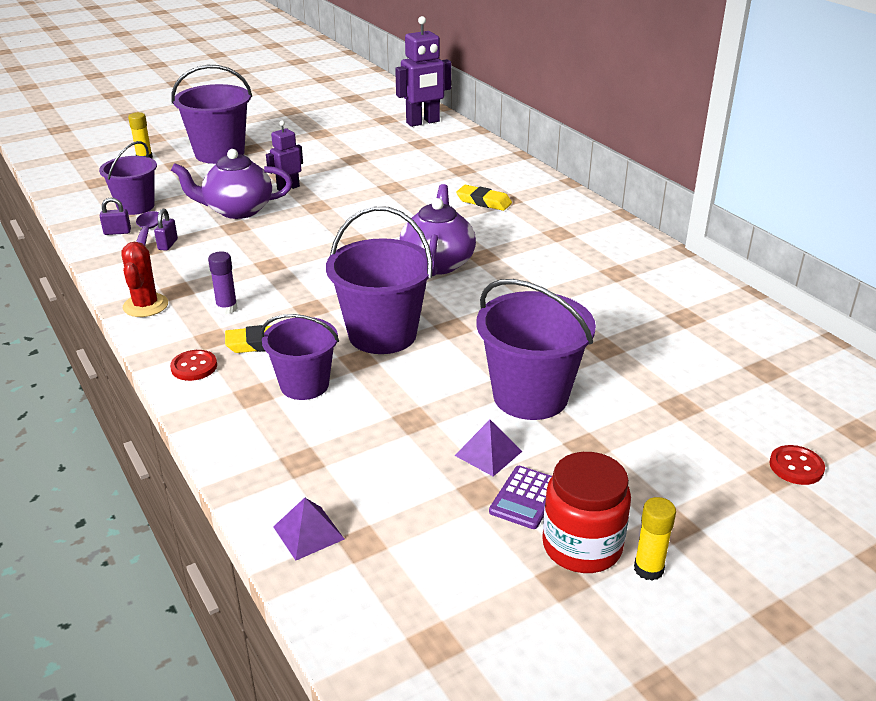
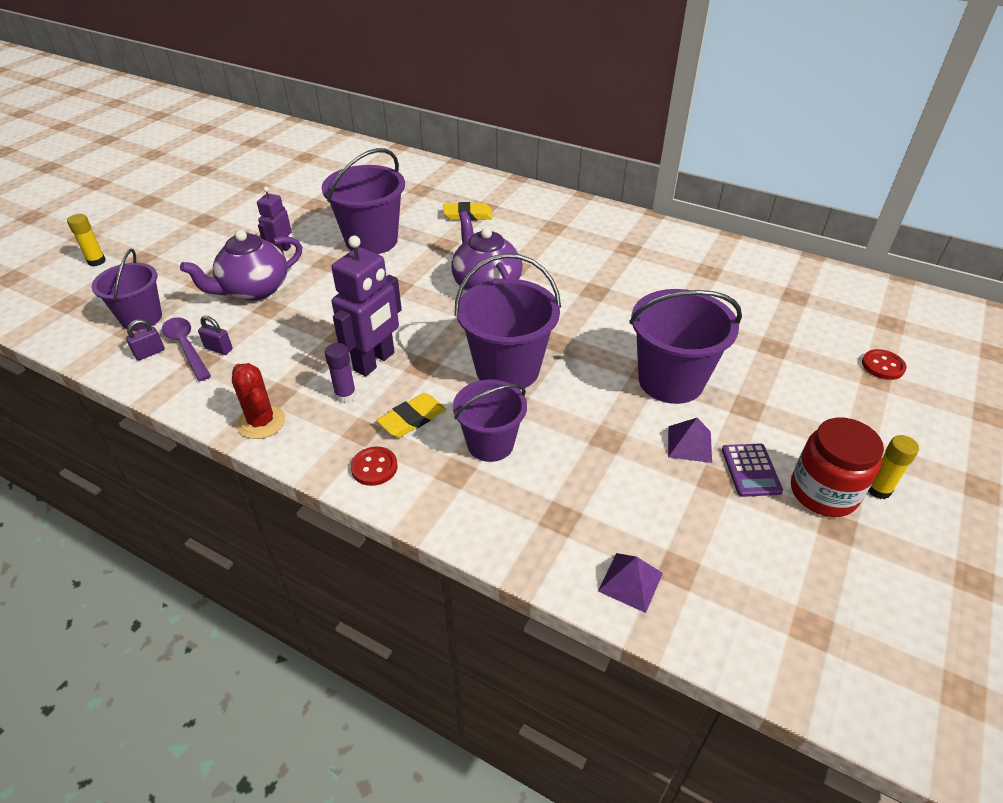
camera: 30 degrees left, 10 degrees up
(168, 244) = (218, 349): purple padlock -> purple padlock turned 45 degrees counterclockwise
(219, 153) = (175, 234): purple bucket -> purple bucket (371, 240)
(423, 122) = (342, 151): purple robot -> purple robot (375, 362)

